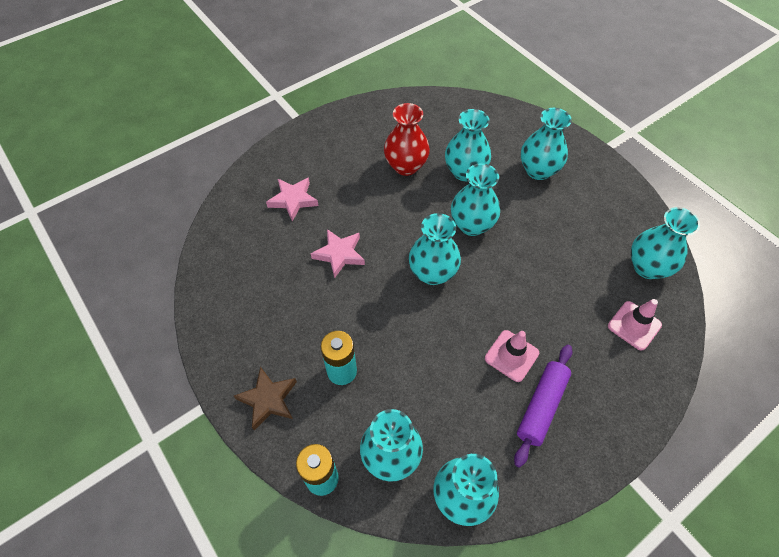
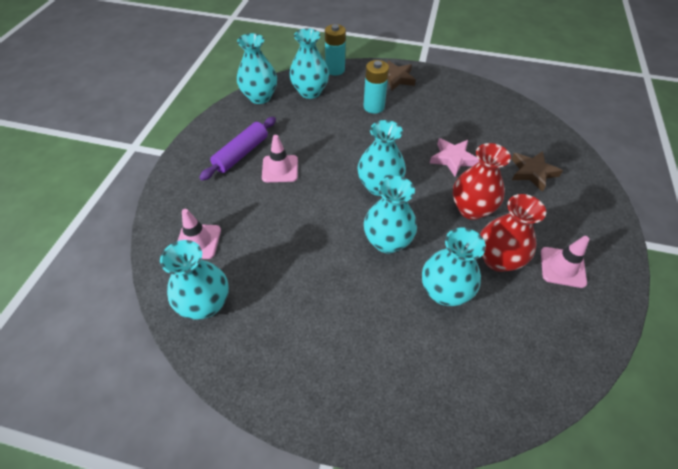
camera: 140 degrees right, 5 degrees down
(293, 200) = (532, 172): pink star -> brown star
(370, 137) = (562, 267): none -> pink traffic cone
(380, 206) = (471, 209): none -> red vase
(538, 170) = (379, 348): turquoise vase -> none
(541, 406) = (241, 154): purple rolling pin -> purple rolling pin turned 45 degrees clockwise

